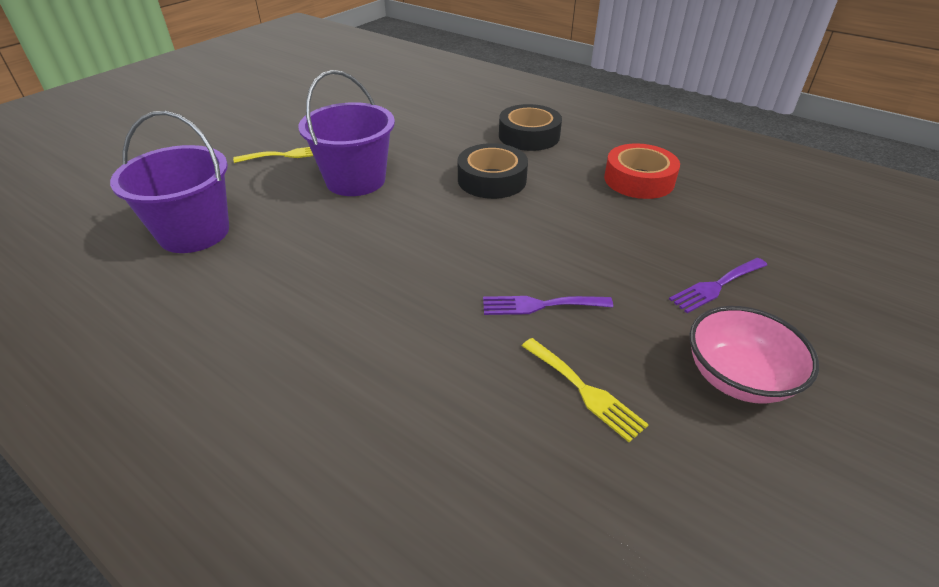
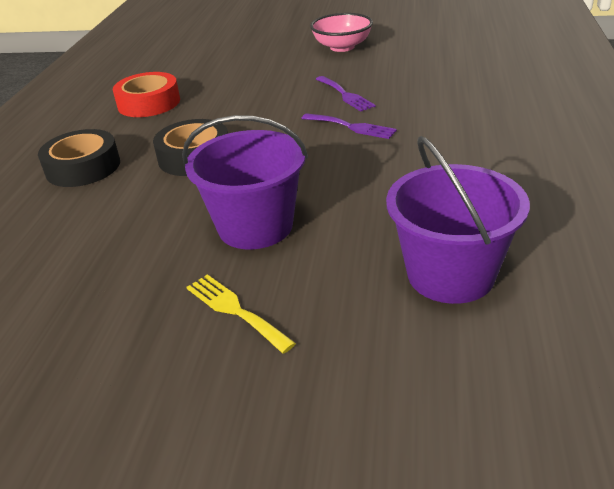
camera: 115 degrees left, 5 degrees down
(584, 390) = (397, 70): yellow fork -> none
(716, 286) = (270, 61): purple fork -> purple fork (352, 127)

